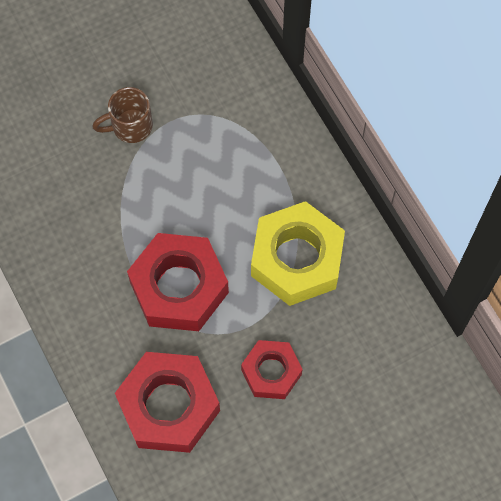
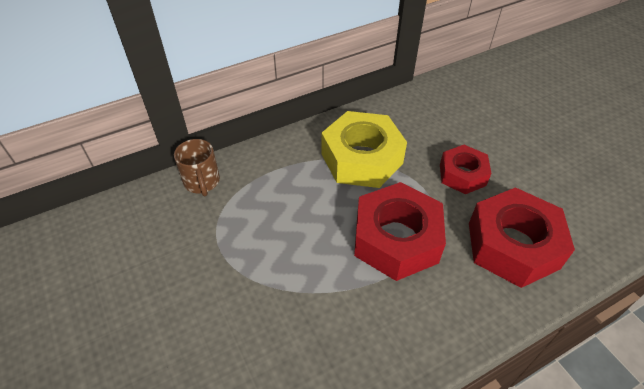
camera: 90 degrees left, 20 degrees down
(130, 126) = (220, 285): brown mug -> brown mug (202, 182)

